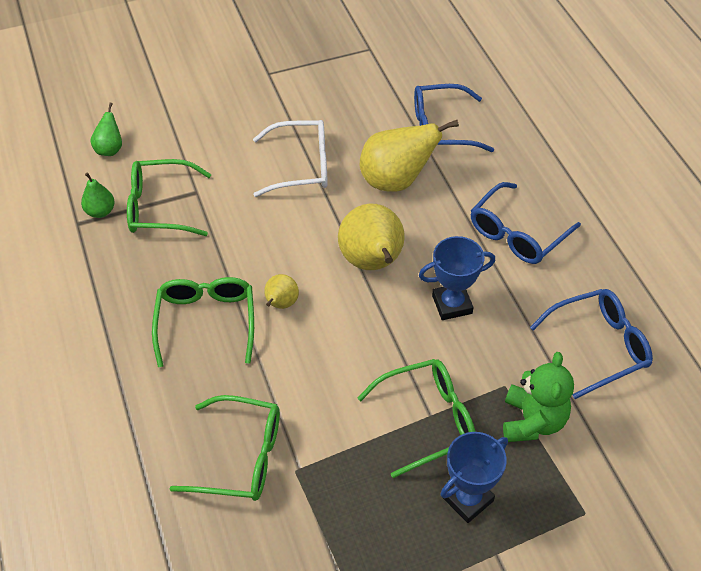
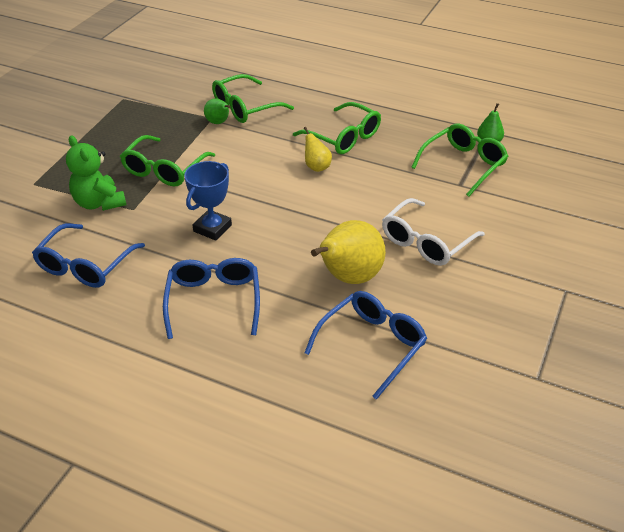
camera: 135 degrees right, 10 degrees down
(110, 149) = (551, 171): green pear -> green pear (218, 123)
(372, 263) = (293, 218): yellow pear -> none
(467, 499) = (108, 154): blue trophy -> none

